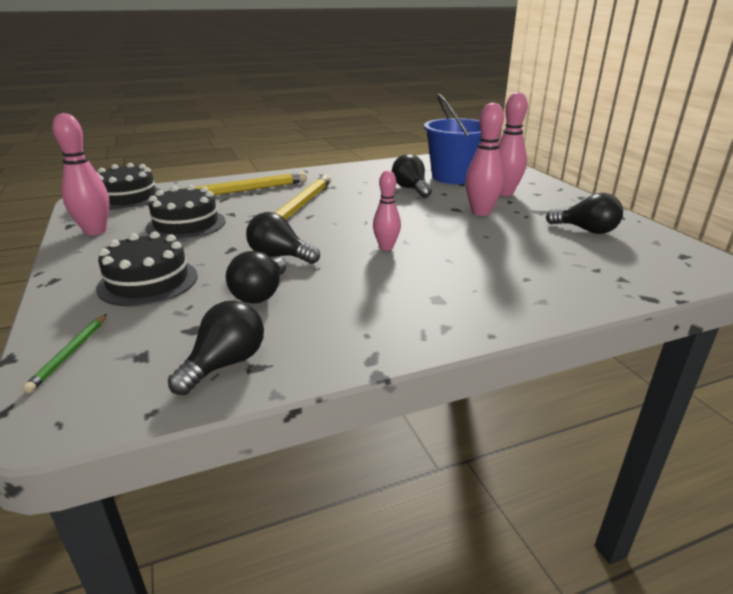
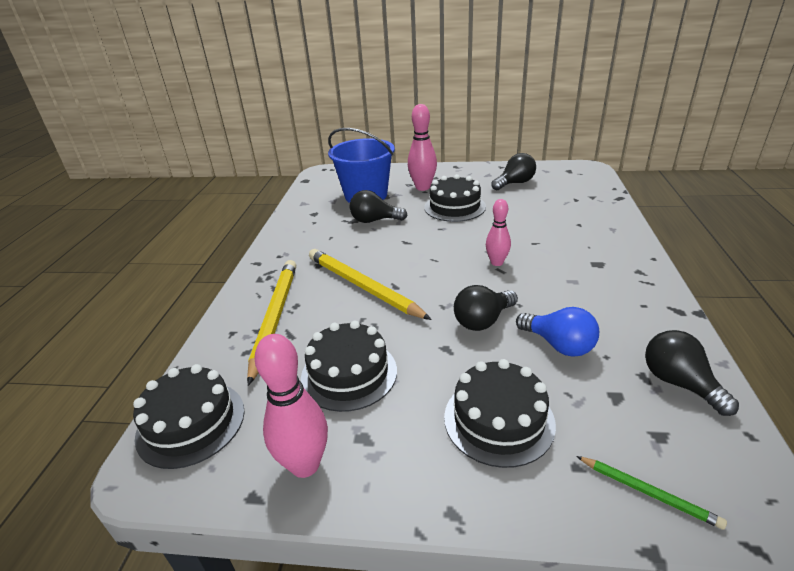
camera: 60 degrees left, 5 degrees up
(260, 294) = (558, 345): black light bulb -> blue light bulb
(480, 212) = (454, 207): pink bowling pin -> black cake

